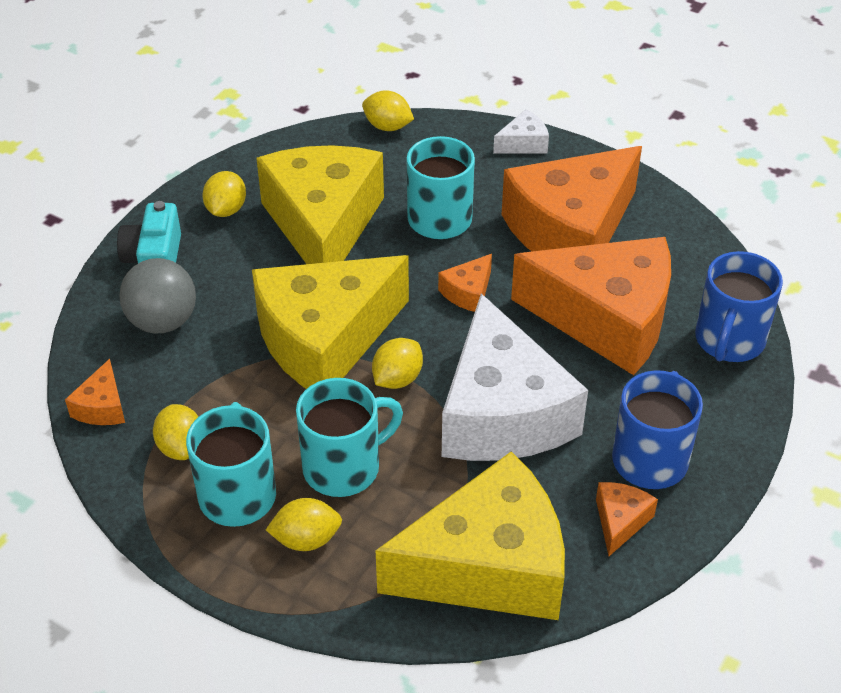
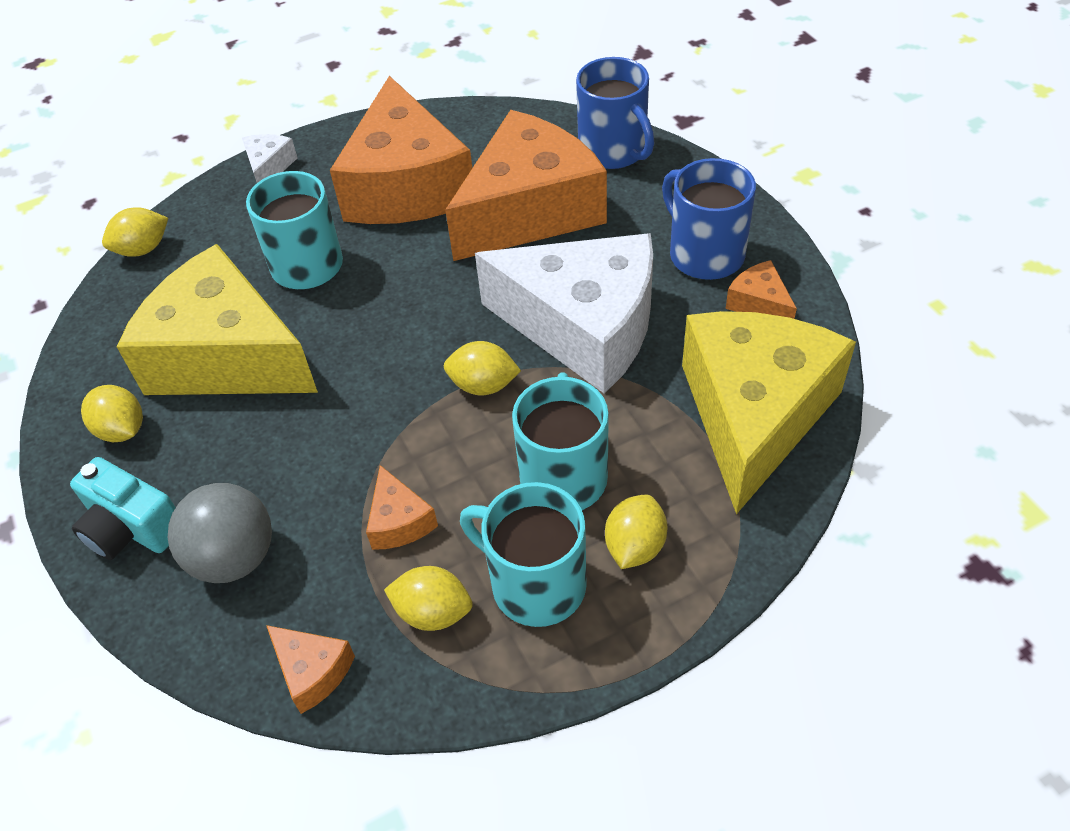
camera: 55 degrees left, 5 degrees up
(325, 340) = (385, 421): yellow cheese -> none
(397, 379) = (483, 385): yellow lemon -> yellow lemon turned 60 degrees counterclockwise
(468, 292) = (419, 286): orange cheese -> orange cheese (399, 521)

